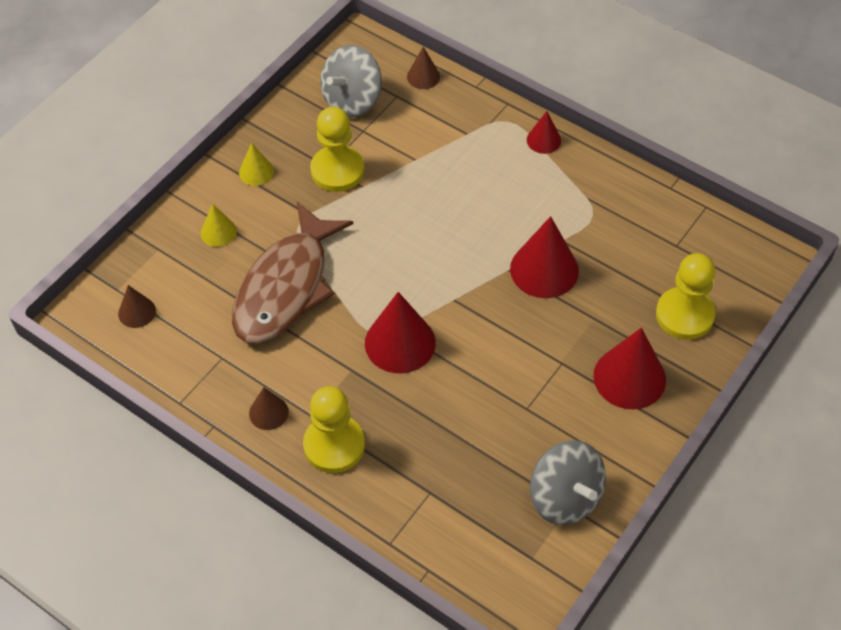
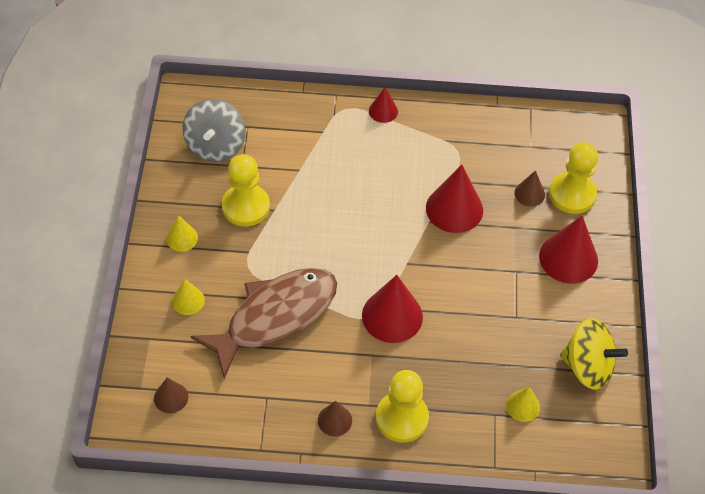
camera: 35 degrees left, 0 degrees up
(286, 287) = (275, 317): brown fish -> brown fish turned 120 degrees counterclockwise
(423, 76) = (257, 102): brown cone -> brown cone (529, 194)
(465, 499) = (523, 406): none -> yellow cone
(565, 497) = (588, 367): grey spinning top -> yellow spinning top

